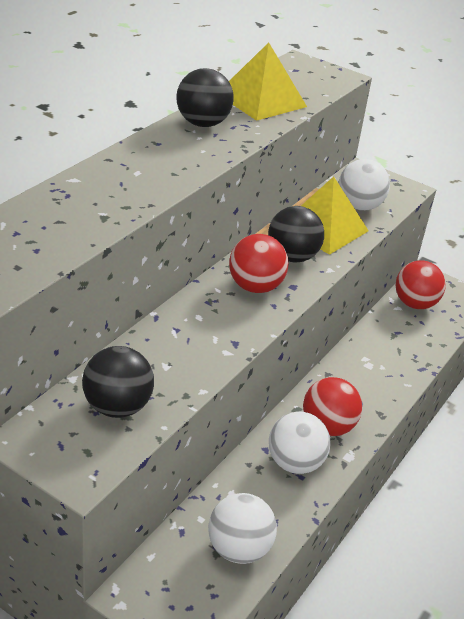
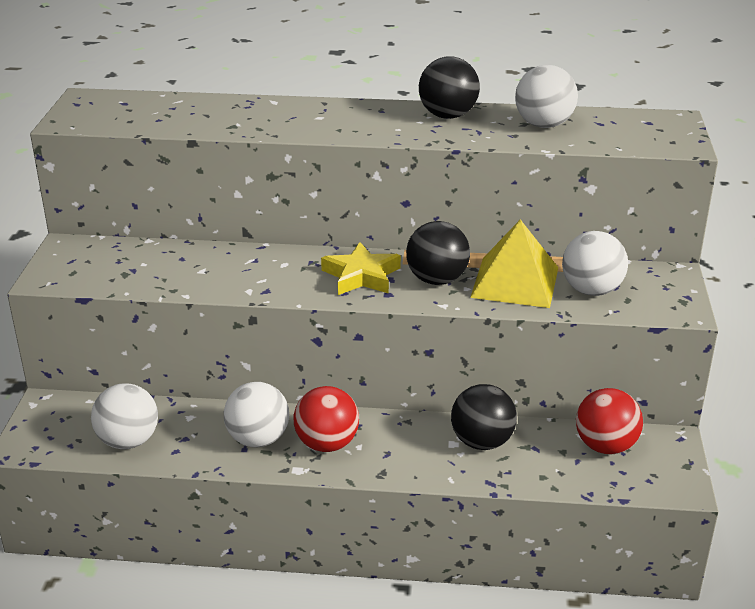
camera: 65 degrees right, 5 degrees down
(117, 407) = (132, 267): black ball -> black ball (482, 442)
(255, 287) = (361, 276): red ball -> yellow star
(261, 100) = (543, 125): yellow pyramid -> white ball

